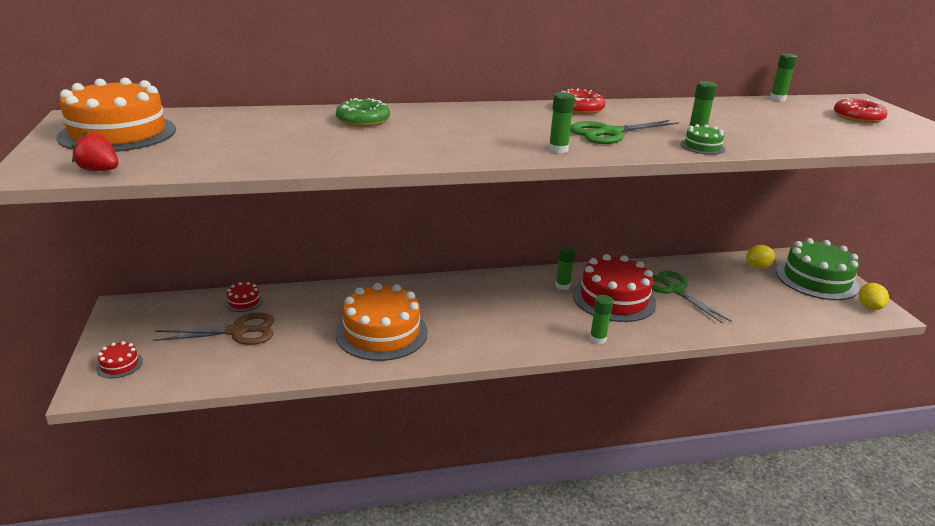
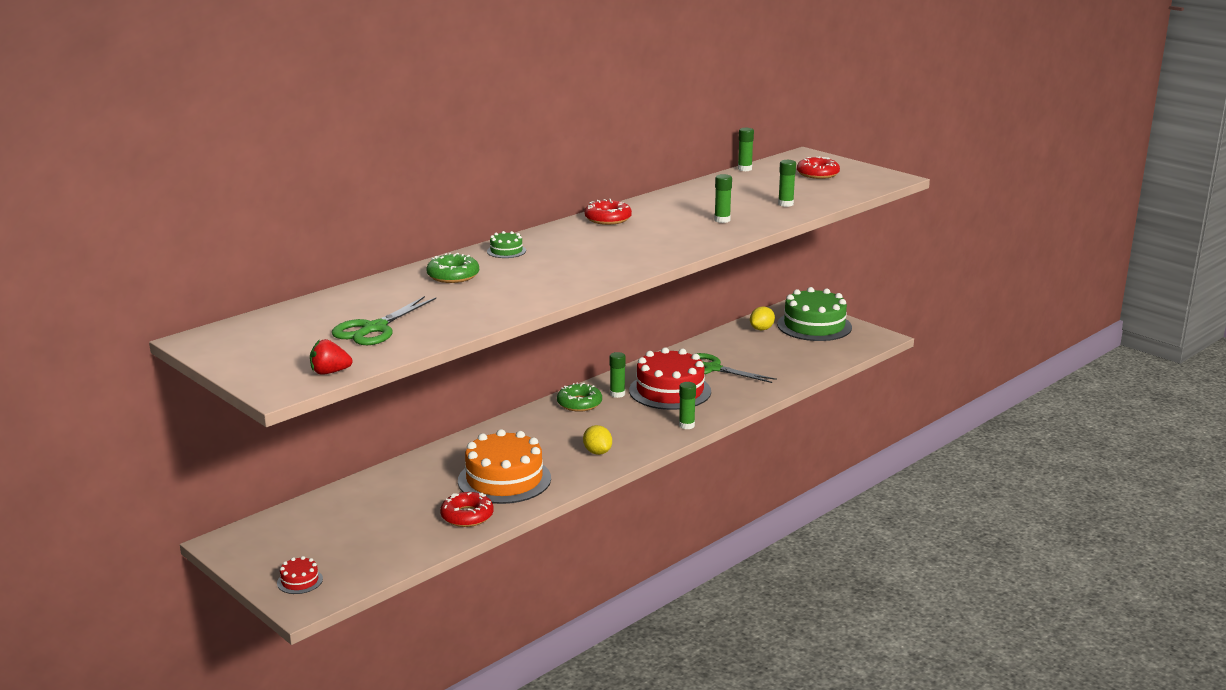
camera: 30 degrees left, 5 degrees down
(118, 133) = (269, 342): orange cake -> none
(237, 331) = (372, 522): brown scissors -> none
(244, 301) = (341, 499): red cake -> none
(312, 356) = (467, 516): none -> red donut
(521, 283) = (579, 403): none -> green donut
(558, 150) = (642, 260): green glue stick -> green glue stick (785, 204)
(609, 133) = (660, 236): green scissors -> green scissors (374, 329)
(702, 146) = (738, 230): green cake -> green cake (506, 251)
(869, 307) = (866, 336): yellow lemon -> yellow lemon (597, 452)

